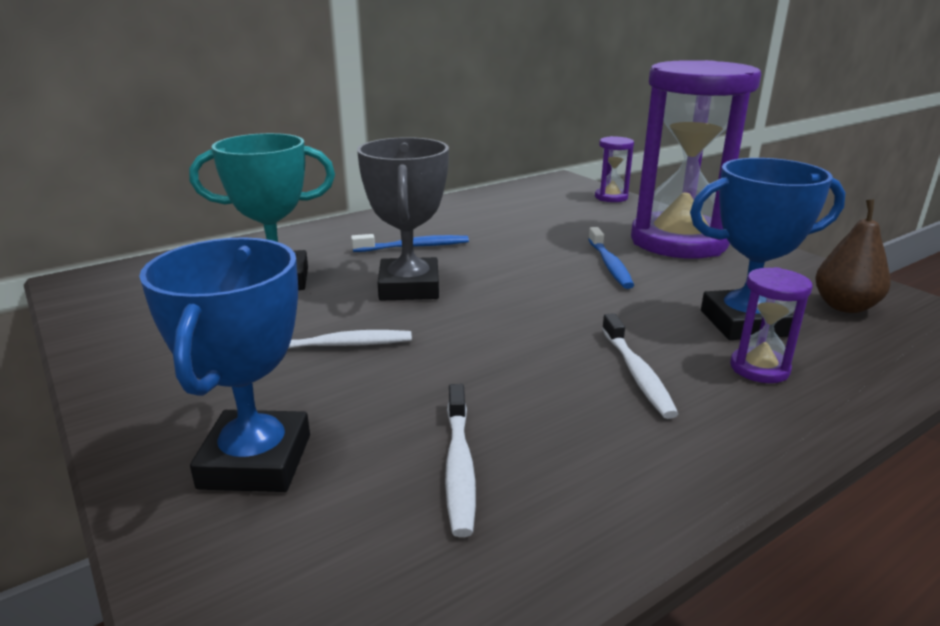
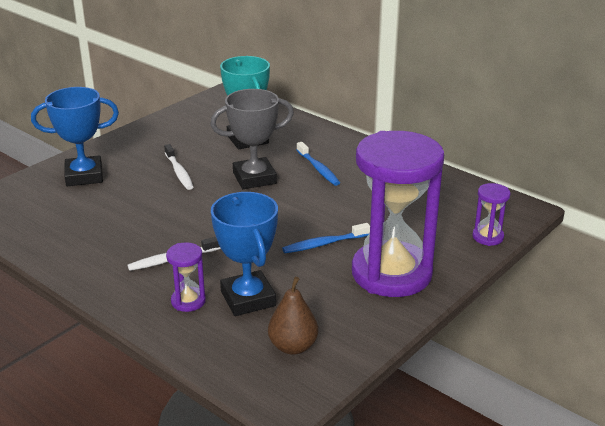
camera: 75 degrees right, 5 degrees up
(459, 466) = (85, 219): white toothbrush -> none

